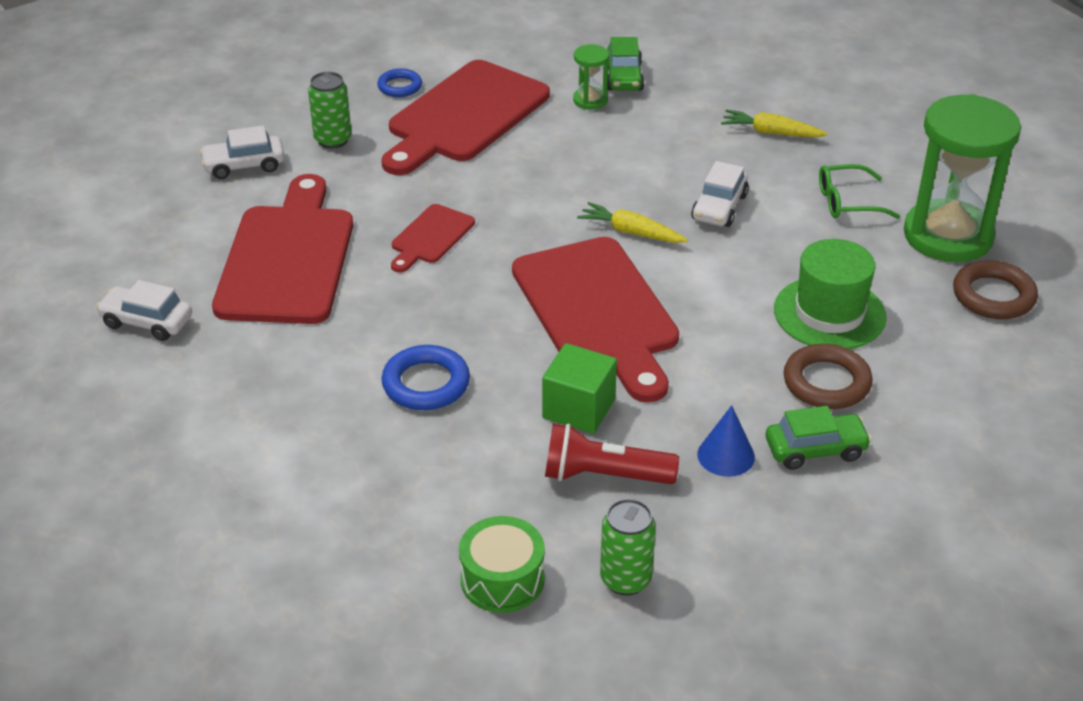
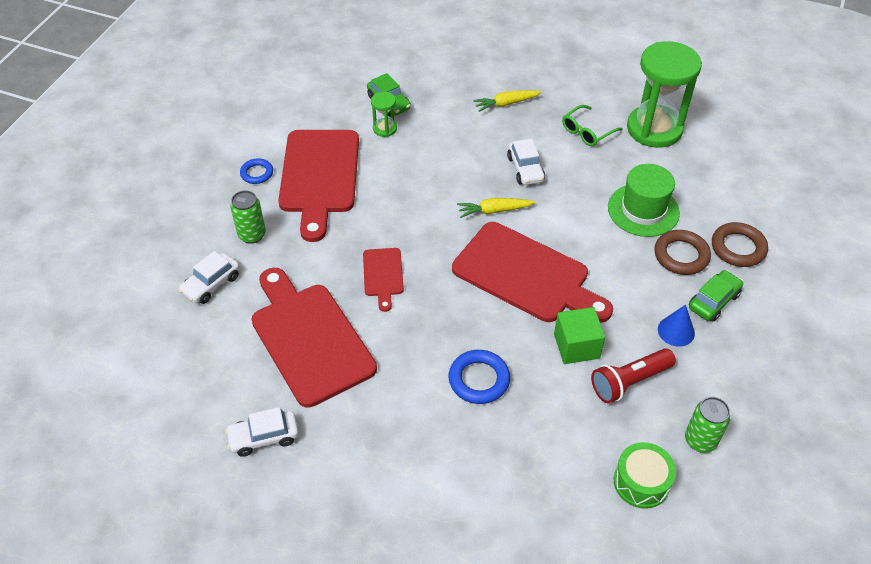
camera: 35 degrees left, 10 degrees up
(993, 296) = (708, 156): brown ring -> brown ring (738, 248)

